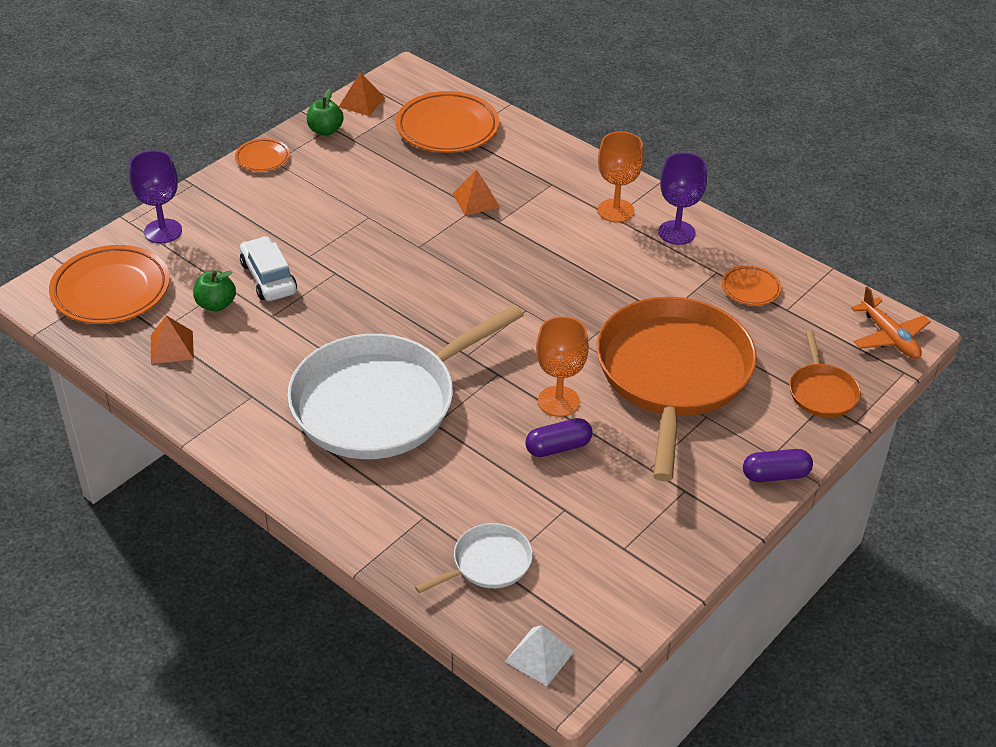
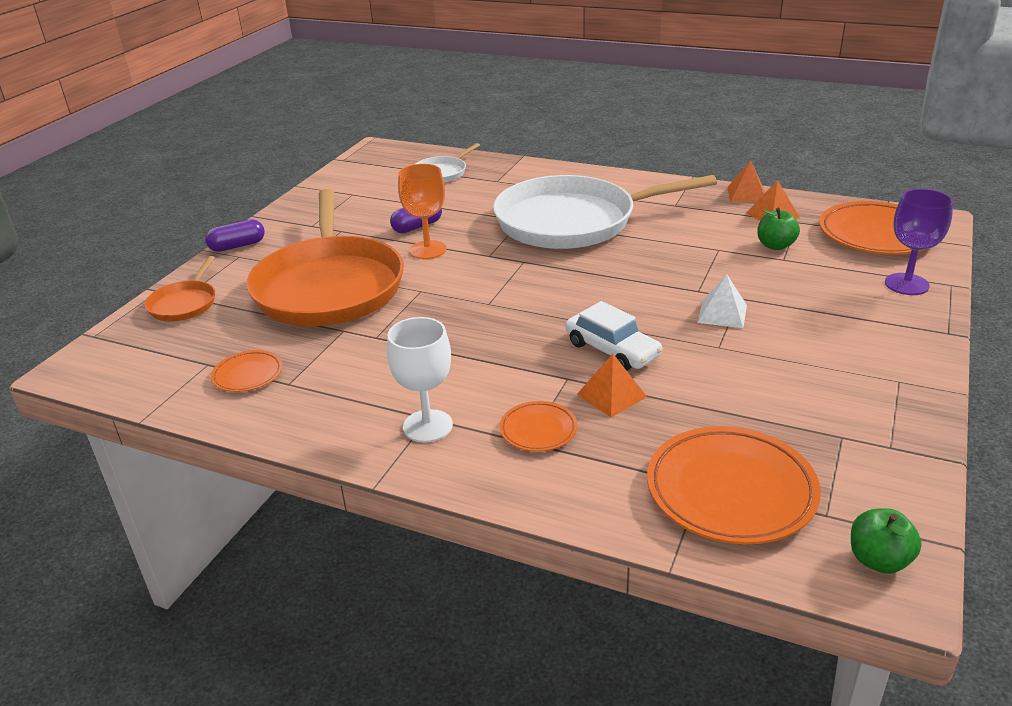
camera: 165 degrees right, 10 degrees down
(262, 158) = (917, 380): orange plate -> orange plate (538, 430)
(268, 278) = (755, 273): white car -> white car (612, 350)
(325, 130) = (891, 439): green apple -> green apple (878, 560)
(361, 102) = (898, 502): orange pyramid -> orange pyramid (747, 194)
(381, 402) = (572, 221): white pan -> white pan turned 135 degrees counterclockwise
(539, 656) = (394, 151): white pyramid -> white pyramid (722, 313)
(615, 211) = (427, 426): orange goblet -> white goblet
(676, 233) = (342, 417): purple goblet -> none
(822, 392) = (184, 303): orange pan -> orange pan turned 150 degrees counterclockwise
(889, 337) = (96, 362): orange plane -> none

